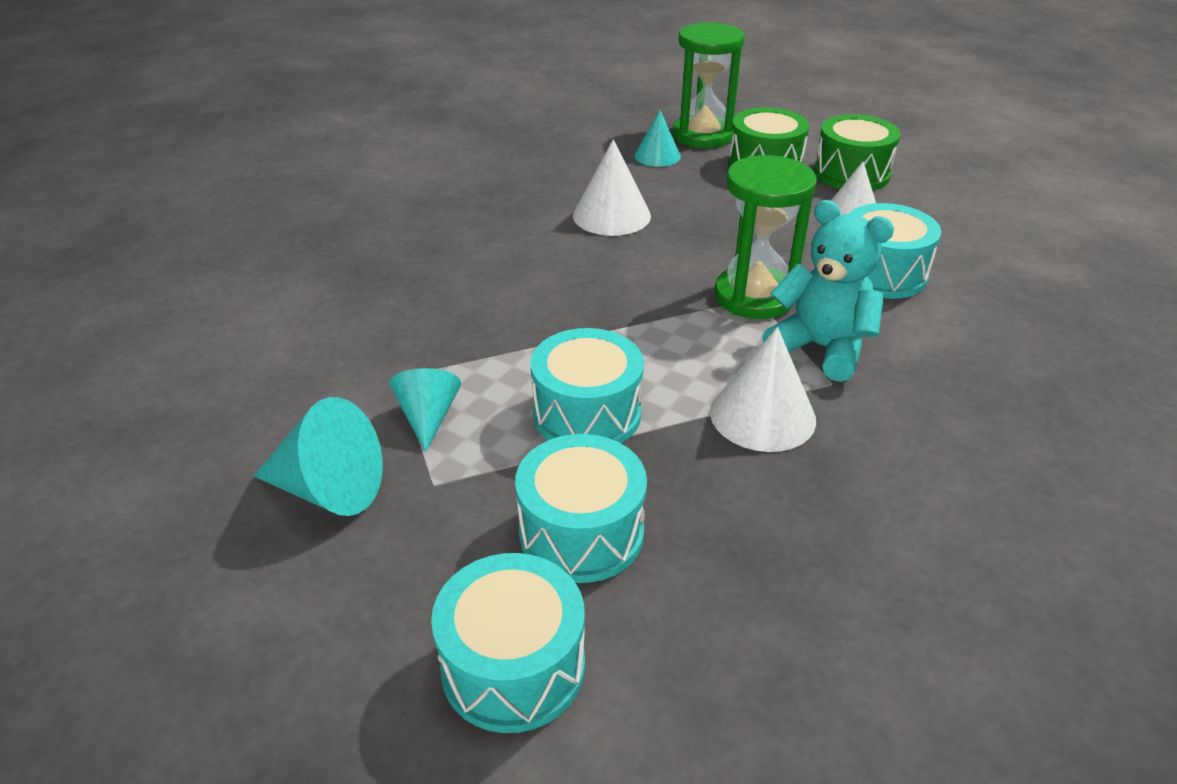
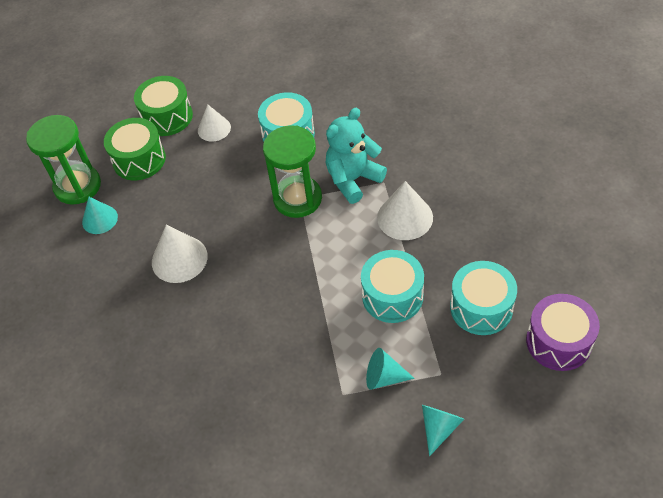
camera: 75 degrees left, 15 degrees up
(329, 489) = (439, 428): turquoise cone -> turquoise cone, size x0.66
(513, 666) = (558, 341): turquoise drum -> purple drum

